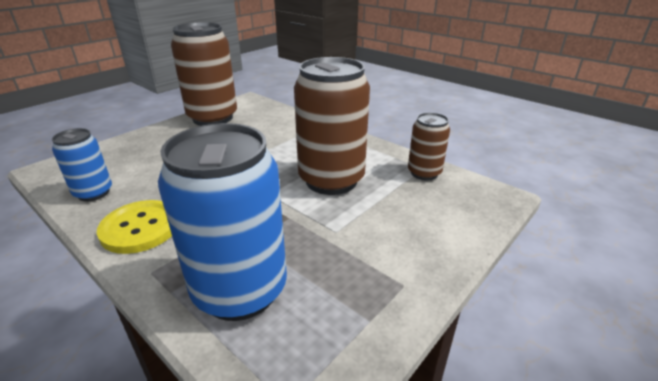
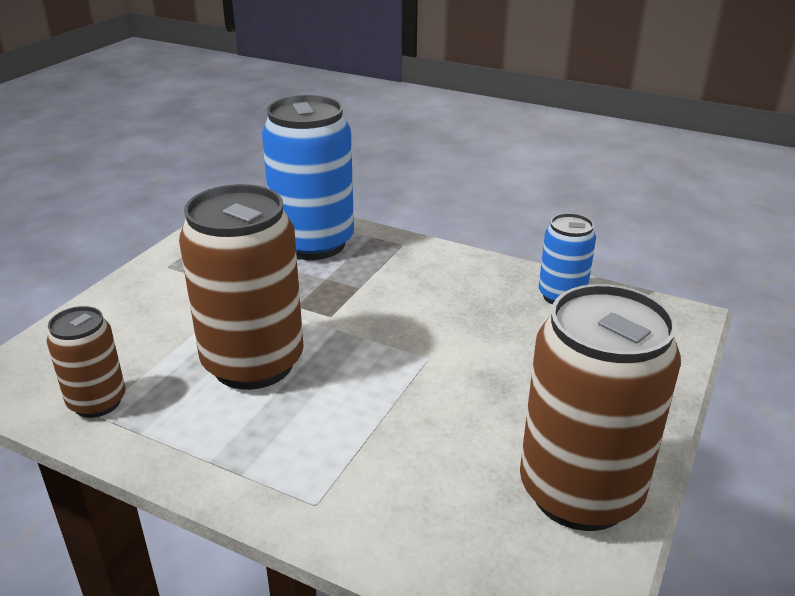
camera: 165 degrees right, 0 degrees up
(140, 228) = (454, 271): yellow button -> none

